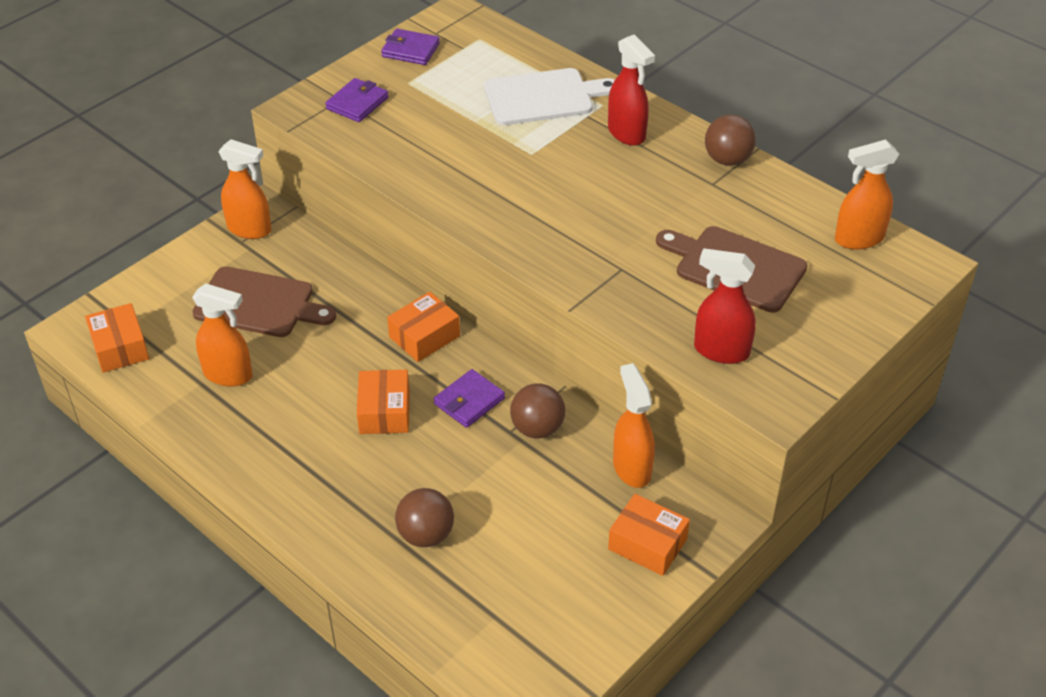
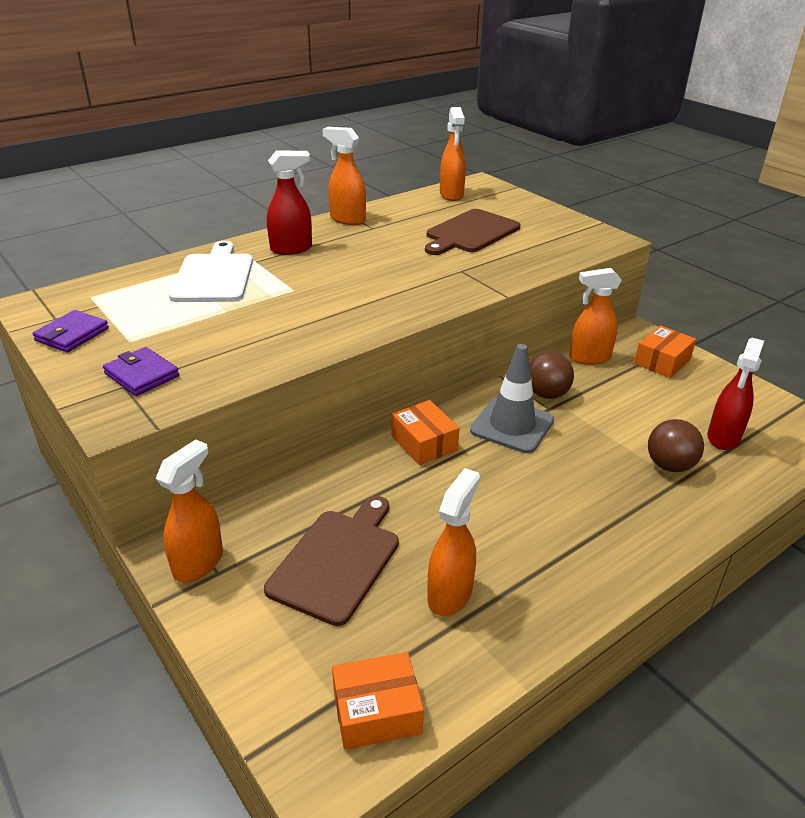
camera: 80 degrees left, 10 degrees down
(384, 412) = (520, 477): orange box -> none
(469, 401) = (512, 425): purple wallet -> grey traffic cone
(720, 351) = (558, 248): red spray bottle -> red spray bottle (723, 437)
(727, 160) = (347, 219): brown ball -> orange spray bottle

